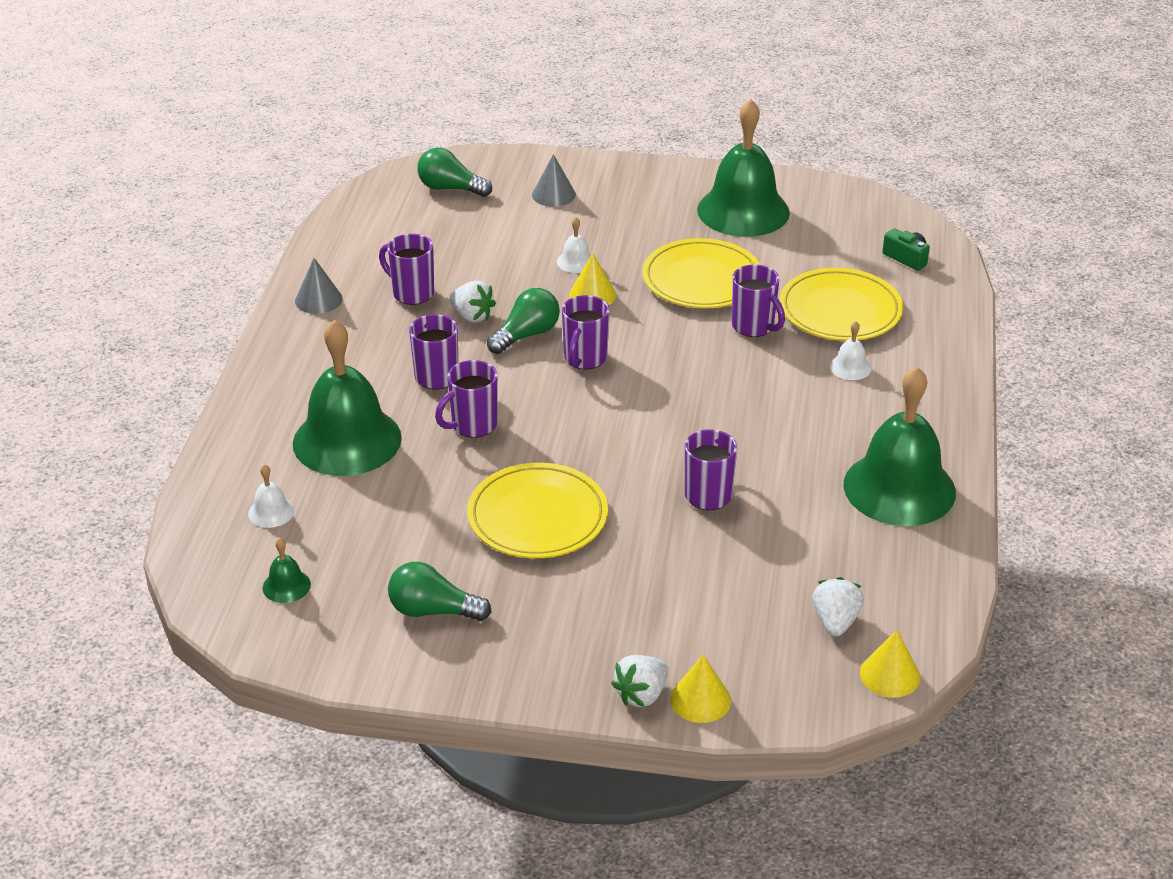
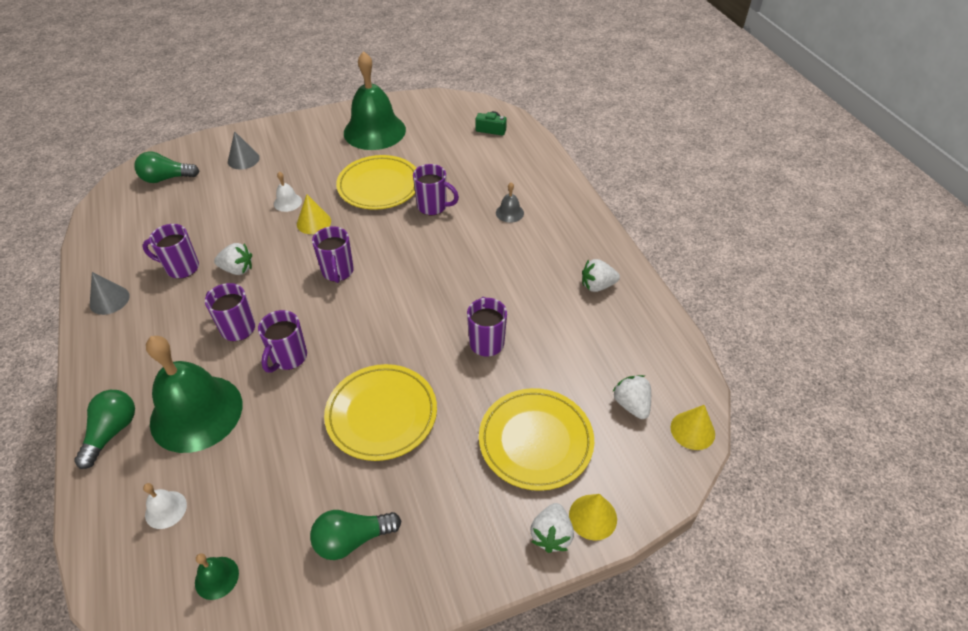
camera: 30 degrees left, 10 degrees up
(526, 335) = (286, 269): green light bulb -> green light bulb (112, 432)
(840, 311) = (477, 177): yellow plate -> yellow plate (535, 441)
(850, 367) = (509, 213): white bell -> grey bell
(899, 488) = (597, 286): green bell -> white strawberry

